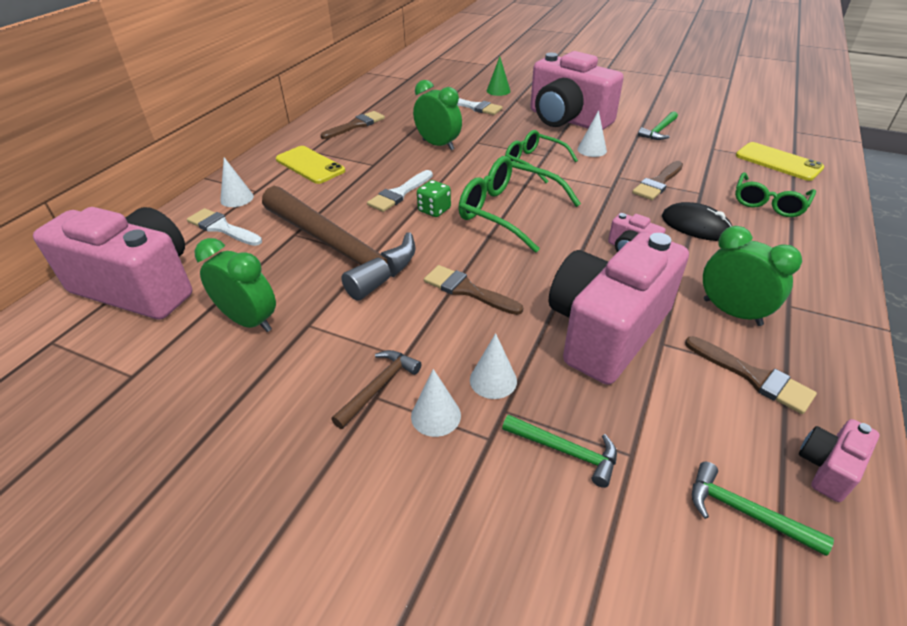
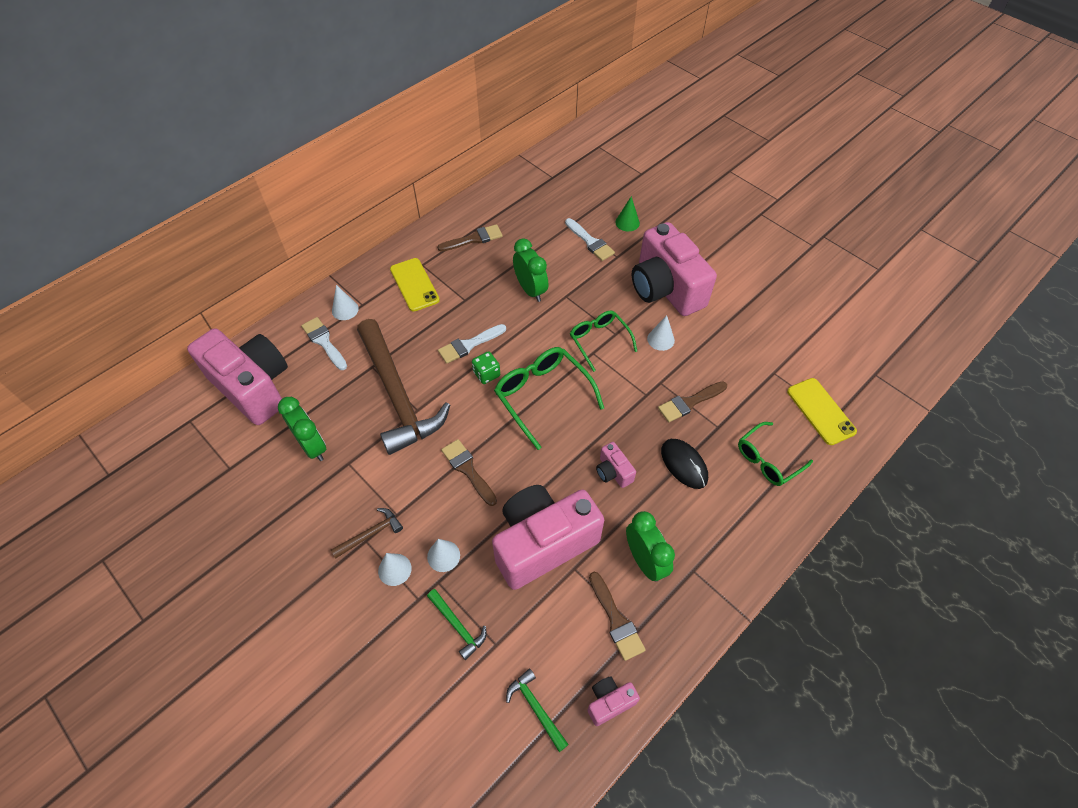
camera: 20 degrees right, 15 degrees up
(659, 131) = (741, 332): green hammer -> none

